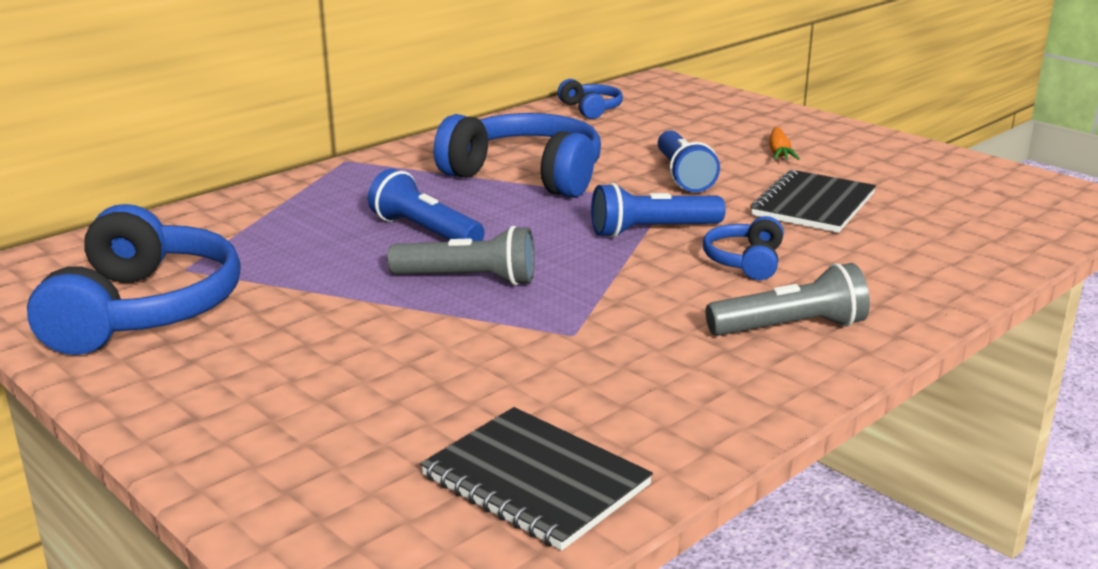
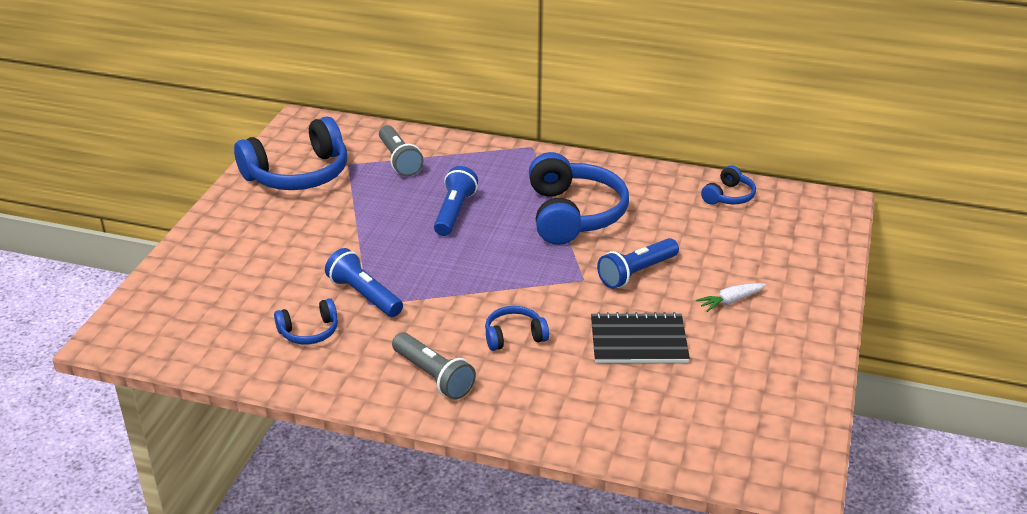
camera: 60 degrees right, 10 degrees up
(468, 279) = (405, 248): grey flashlight -> grey flashlight (399, 160)
(535, 481) = (220, 339): black notebook -> none
(596, 394) = (309, 331): none -> blue headphones
(652, 231) = (529, 288): blue flashlight -> blue flashlight (364, 295)
(779, 152) = (730, 301): orange carrot -> white carrot

